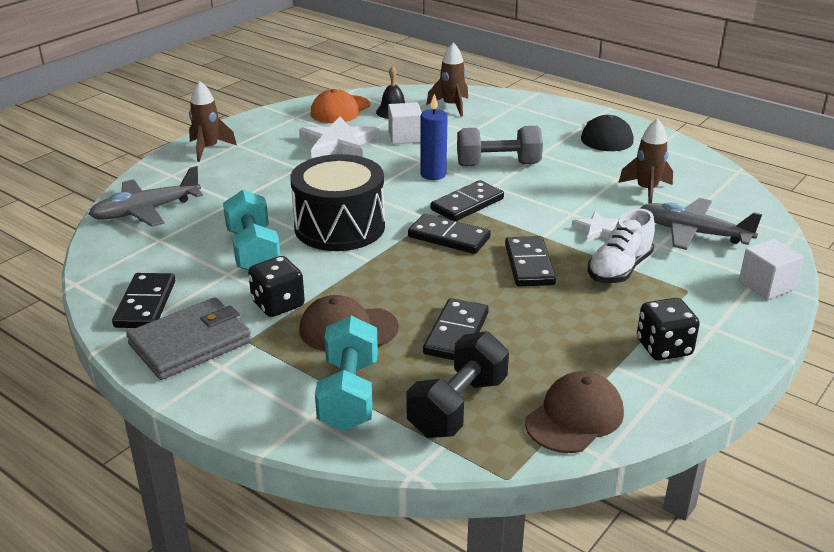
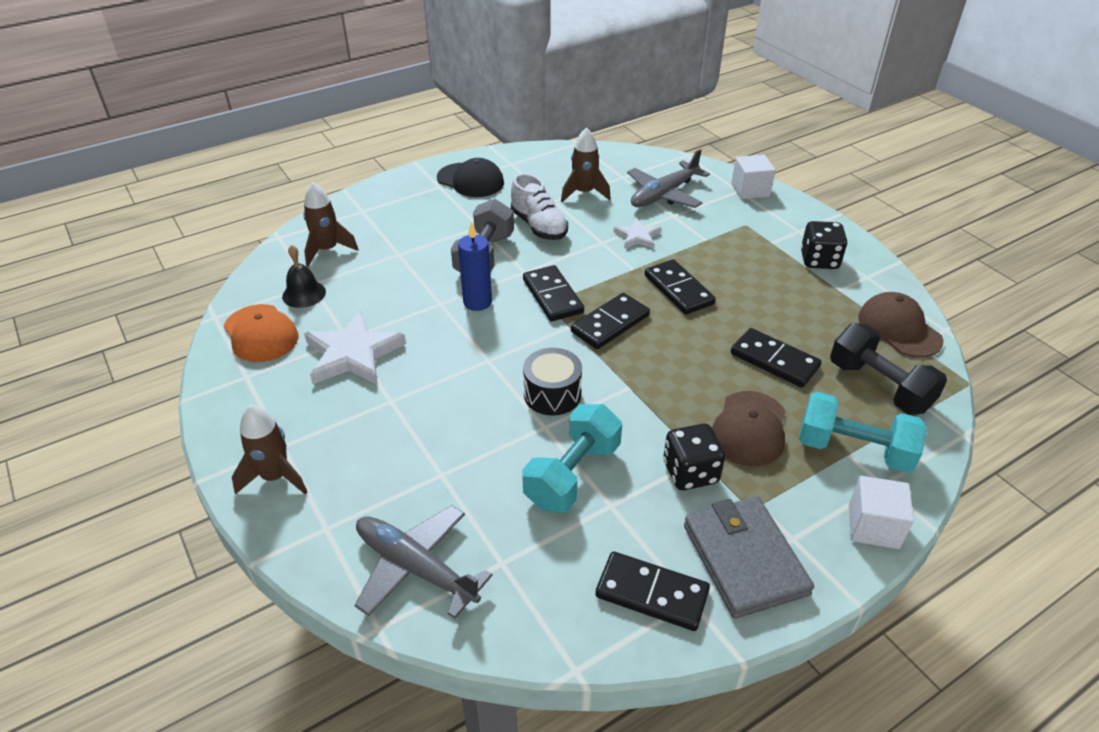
camera: 70 degrees left, 10 degrees up
(146, 211) = (416, 568): grey plane -> grey plane turned 135 degrees clockwise
(253, 251) = (572, 475): turquoise dumbbell -> turquoise dumbbell turned 60 degrees counterclockwise
(339, 227) = (552, 394): black drum -> black drum, size x0.56
(405, 137) = (376, 300): white cube -> white cube (873, 526)
(529, 265) = (678, 289): black domino -> black domino turned 45 degrees clockwise
(619, 269) = (704, 246): white shoe -> white shoe (539, 226)

